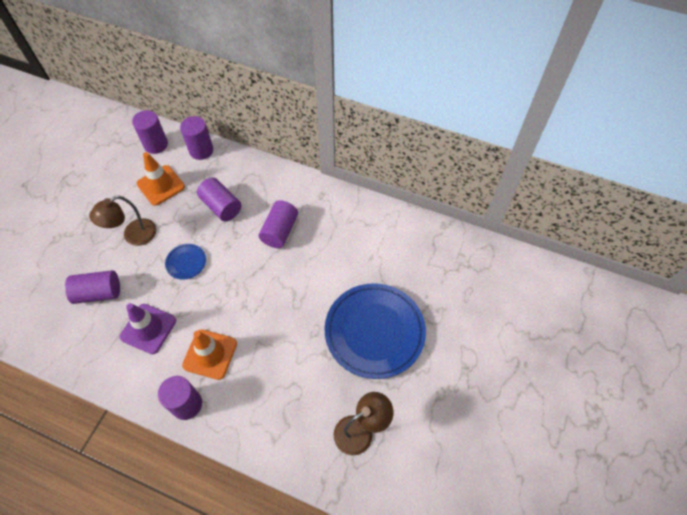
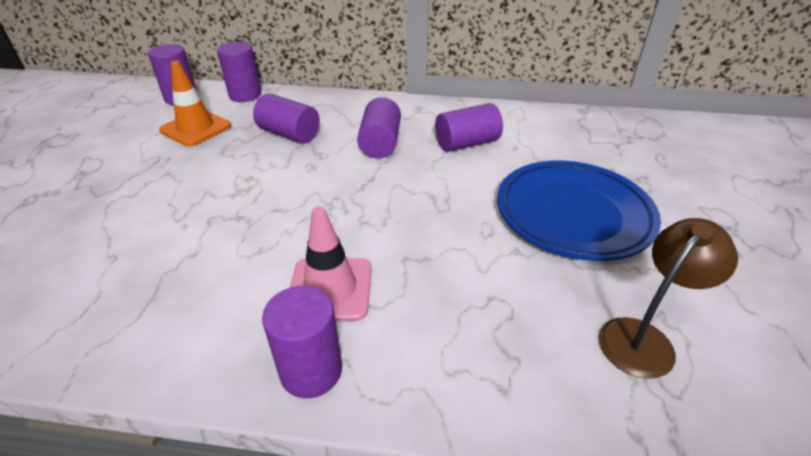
camera: 15 degrees left, 20 degrees down
(98, 293) = (108, 248): purple cylinder -> purple cylinder (467, 143)
(133, 236) = (162, 178): brown lamp -> none
(148, 328) = (208, 277): purple traffic cone -> none
(186, 262) = (254, 192): blue plate -> none
(210, 354) = (330, 289): orange traffic cone -> pink traffic cone

